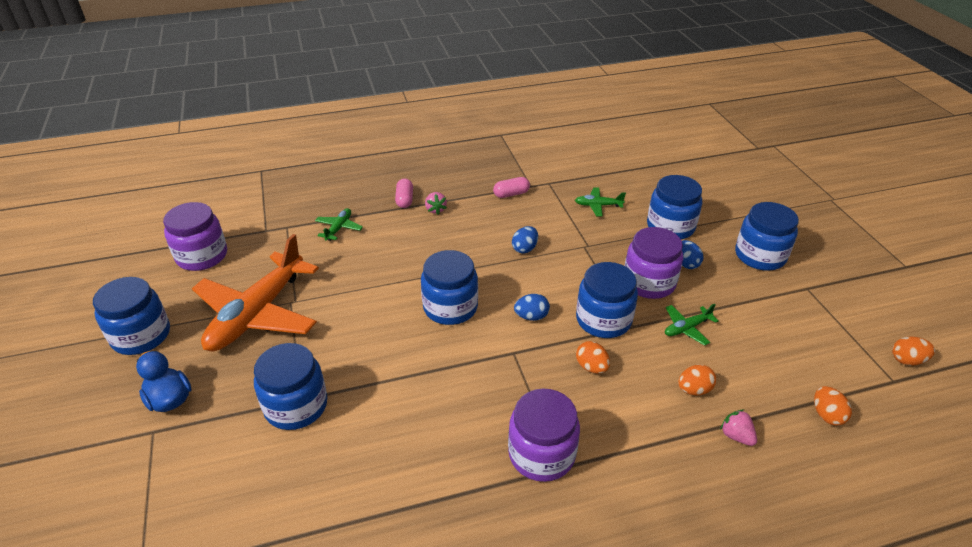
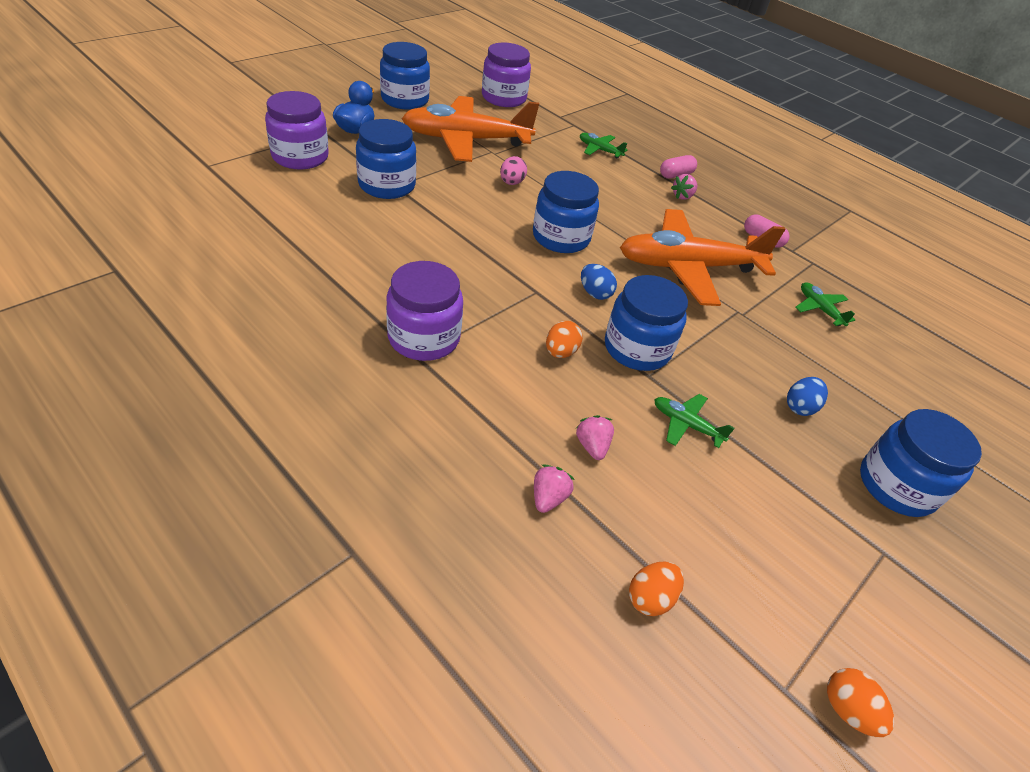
camera: 55 degrees right, 5 degrees up
(339, 228) = (599, 150): green plane -> green plane turned 135 degrees counterclockwise
(351, 308) = (511, 183): none -> pink egg
(525, 248) = (688, 267): blue egg -> orange plane
(649, 282) = (732, 377): purple jar -> purple jar (300, 157)
(670, 227) = (853, 381): blue jar -> none
(694, 390) = (592, 446): orange egg -> pink strawberry

